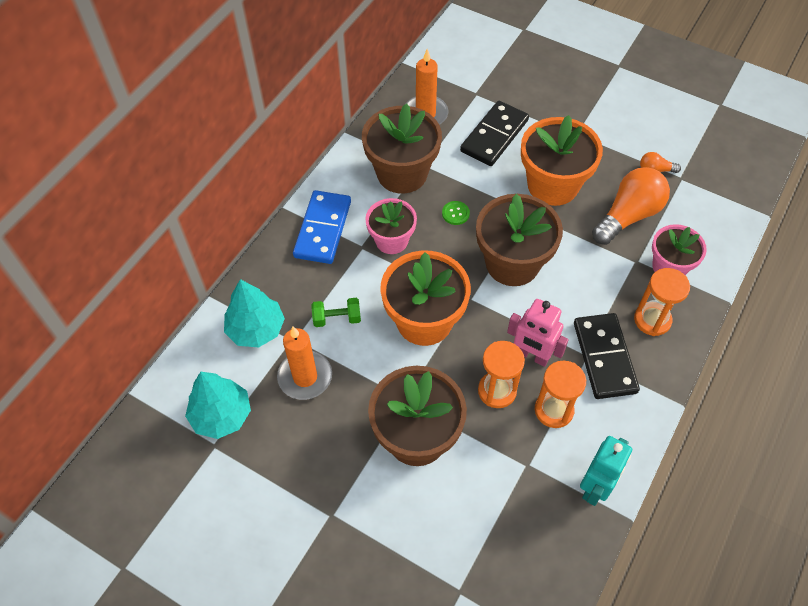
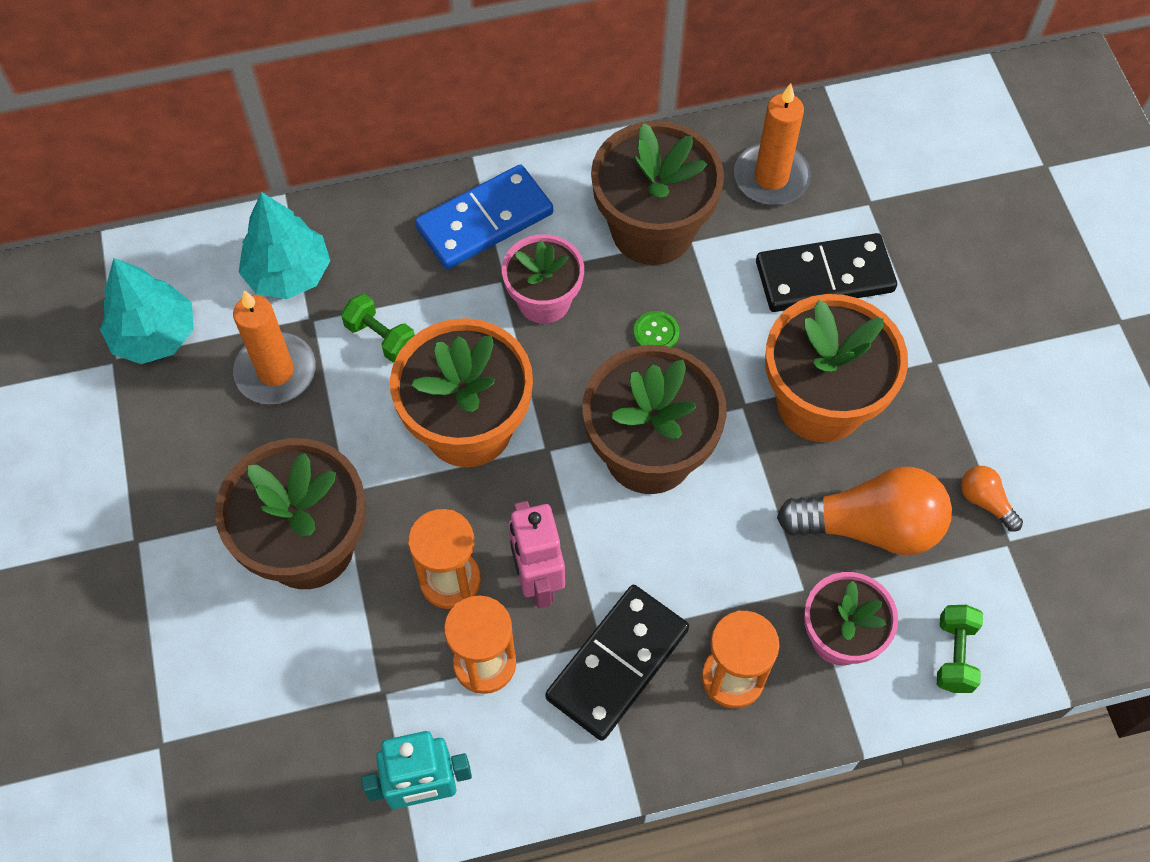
camera: 45 degrees right, 5 degrees up
(714, 235) = (954, 655): none -> green dumbbell

